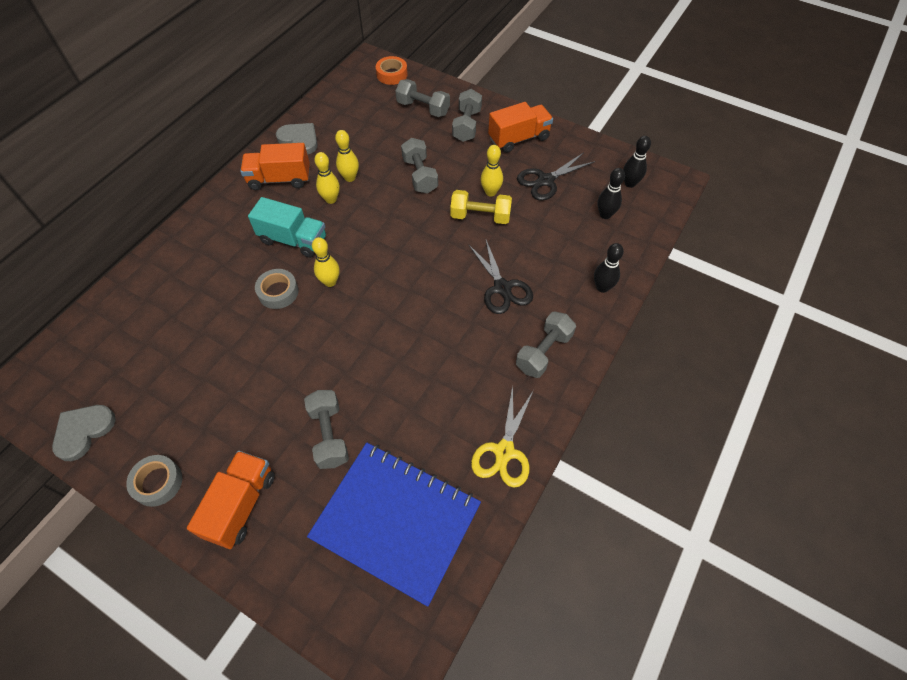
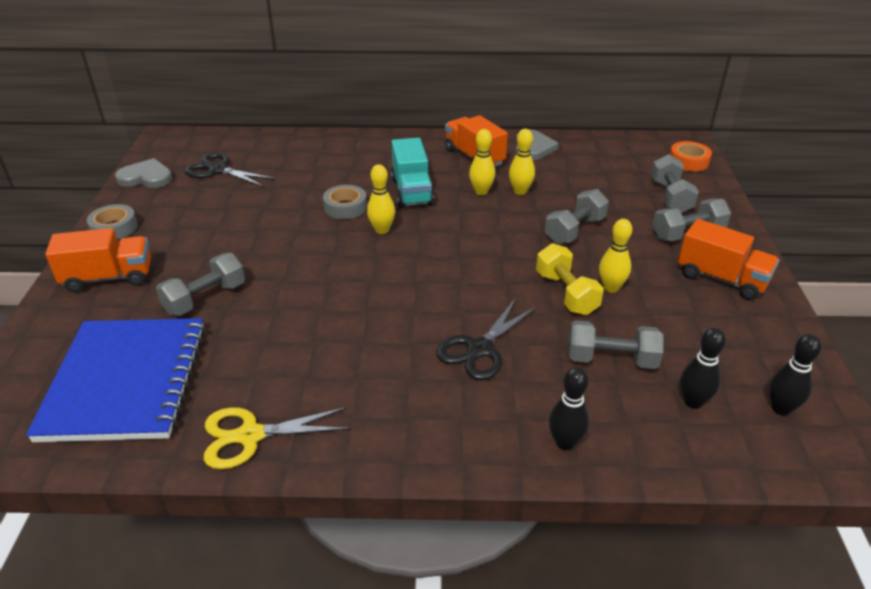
camera: 60 degrees right, 20 degrees down
(544, 352) = (414, 420): grey dumbbell -> grey dumbbell (611, 359)
(545, 180) = (683, 325): black scissors -> black scissors (218, 170)

